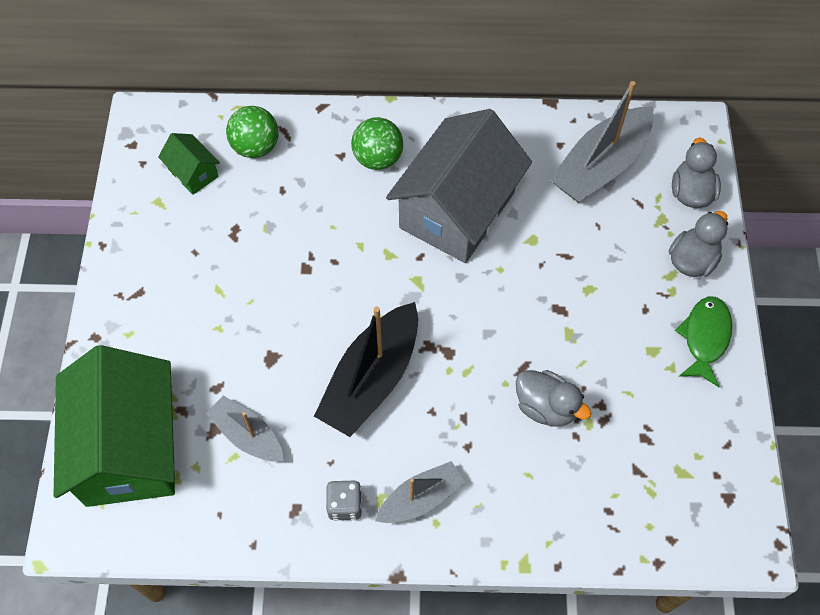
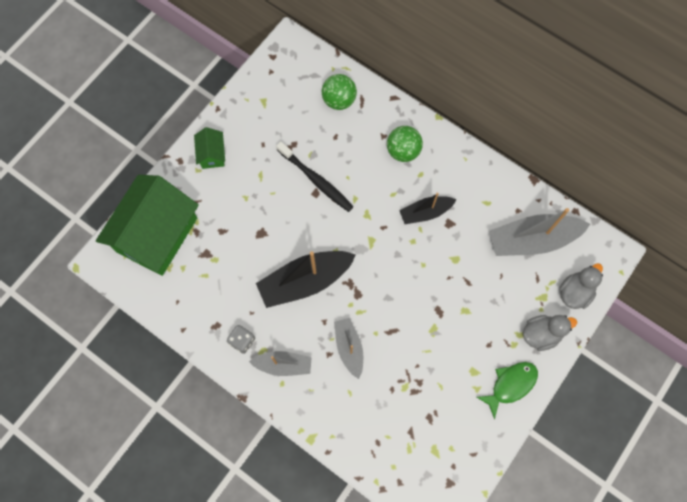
camera: 35 degrees right, 10 degrees up
(193, 173) = (294, 95): green house -> green house (212, 154)
(247, 435) = (219, 268): grey boat -> grey boat (349, 348)
(295, 253) = (316, 180): none -> black toothbrush
(457, 210) = (425, 212): grey house -> black boat
(546, 407) = (388, 362): grey duck -> none

